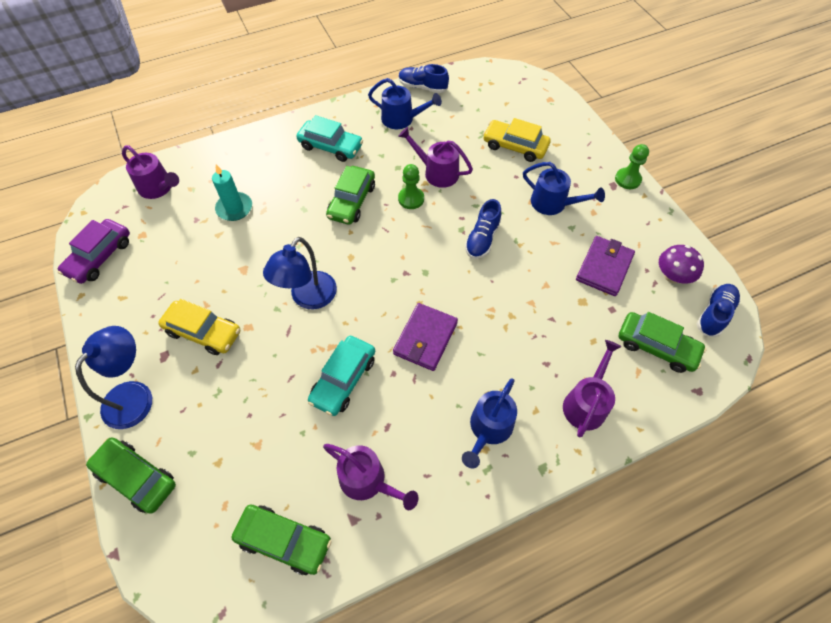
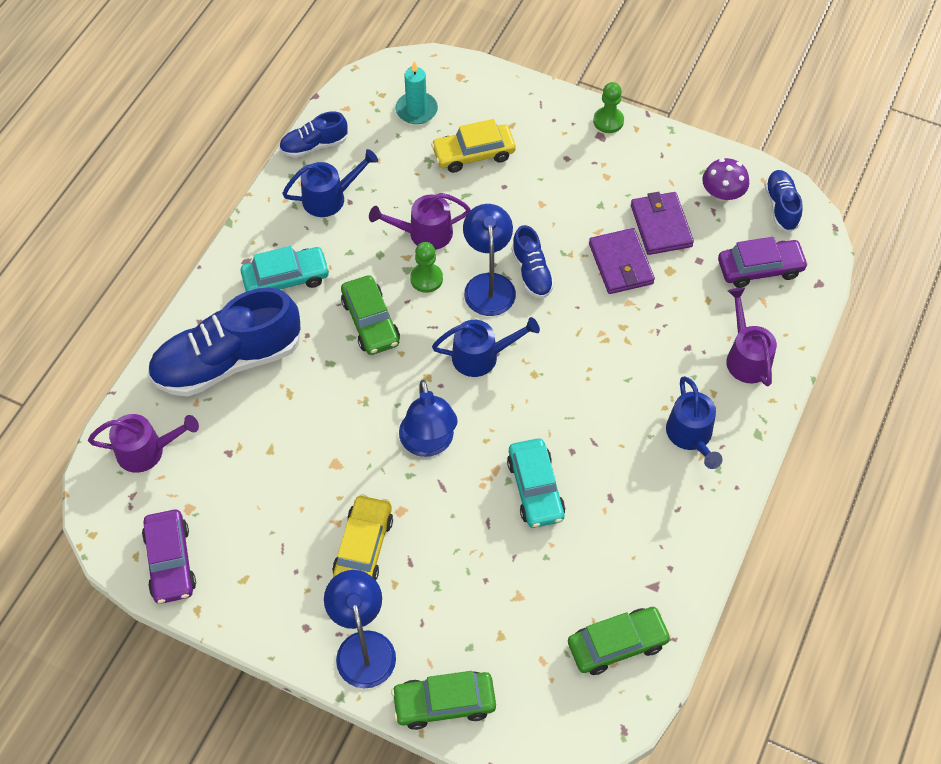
camera: 40 degrees left, 0 degrees up
(203, 332) = (363, 547): yellow car -> yellow car turned 60 degrees counterclockwise
(234, 208) = (256, 413): turquoise candle -> turquoise candle (416, 110)
(251, 170) = (228, 361): none -> blue shoe
(368, 481) = (637, 550): purple watering can -> none
(425, 338) = (570, 401): purple wallet -> purple wallet (621, 264)
(446, 228) = (488, 284): none -> blue lamp
(553, 204) = (564, 192): blue watering can -> blue watering can (482, 356)
(656, 347) = (760, 268): green car -> purple car

